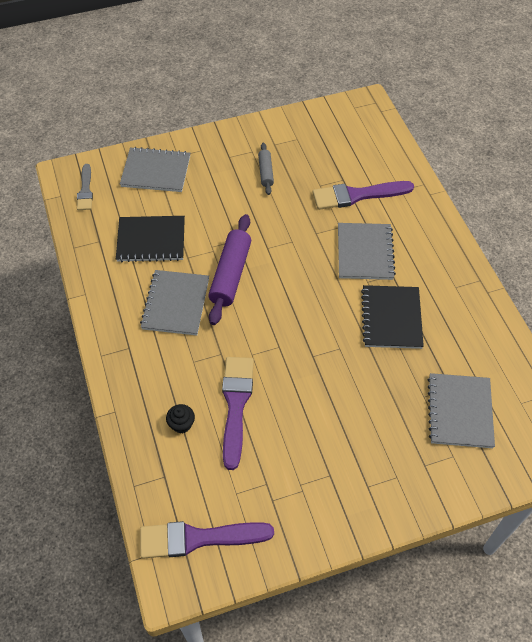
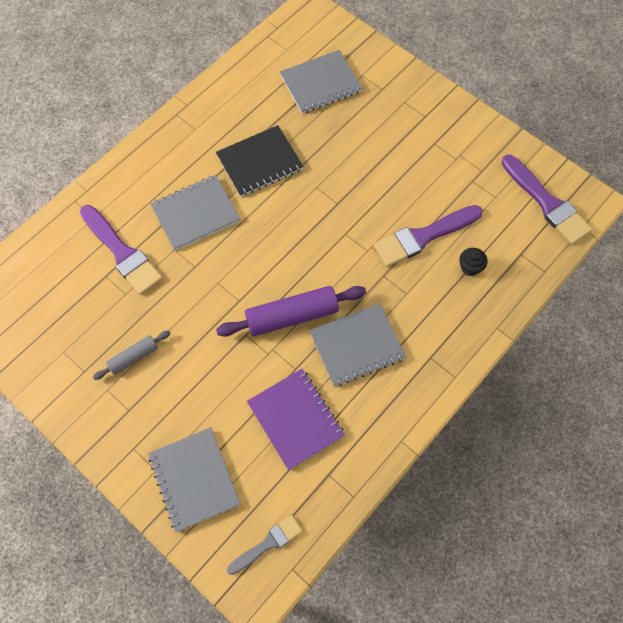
camera: 120 degrees left, 10 degrees up
(151, 240) = (295, 419): black notebook -> purple notebook

